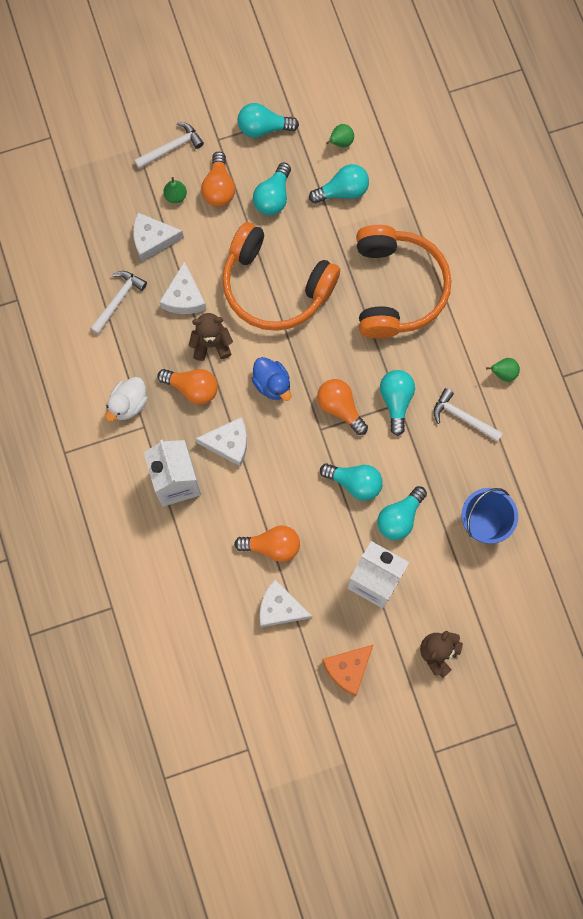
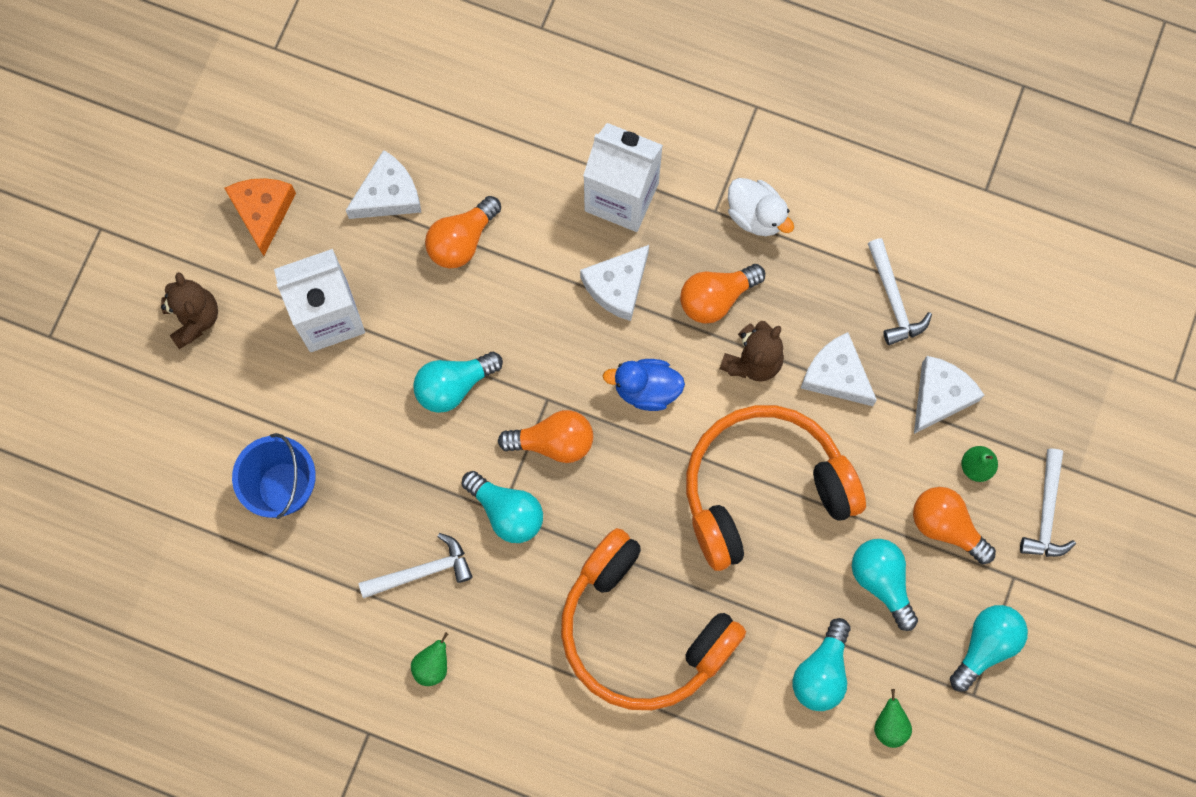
camera: 130 degrees right, 0 degrees up
(128, 404) = (756, 215): white duck -> white duck turned 150 degrees clockwise
(399, 517) = (372, 401): turquoise light bulb -> none

